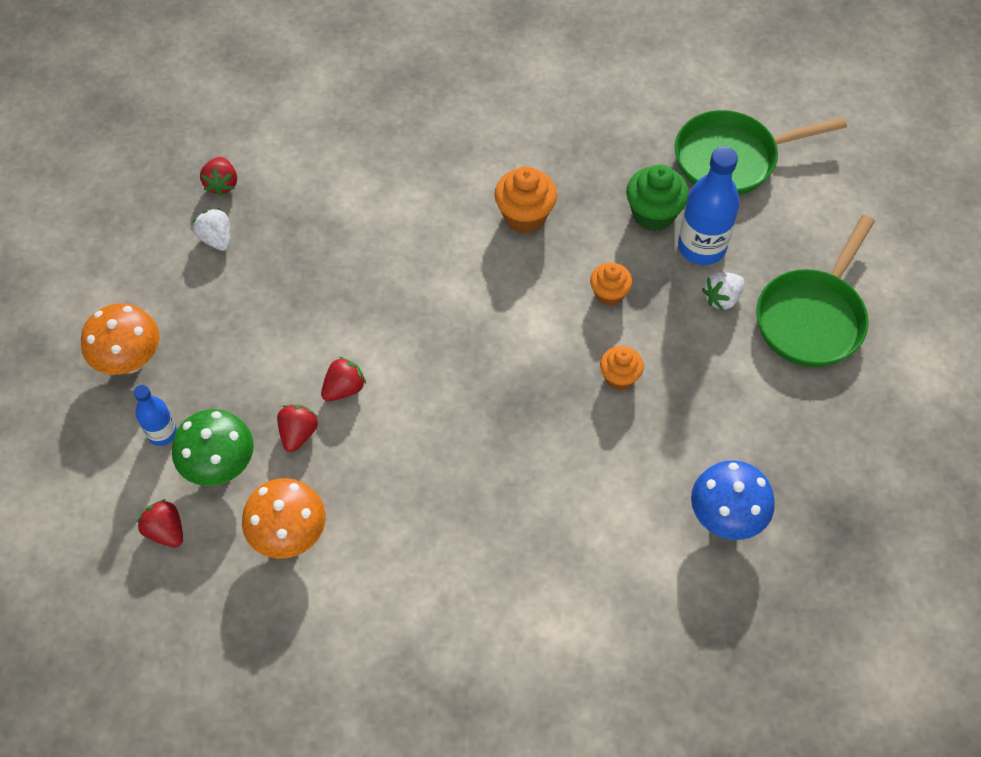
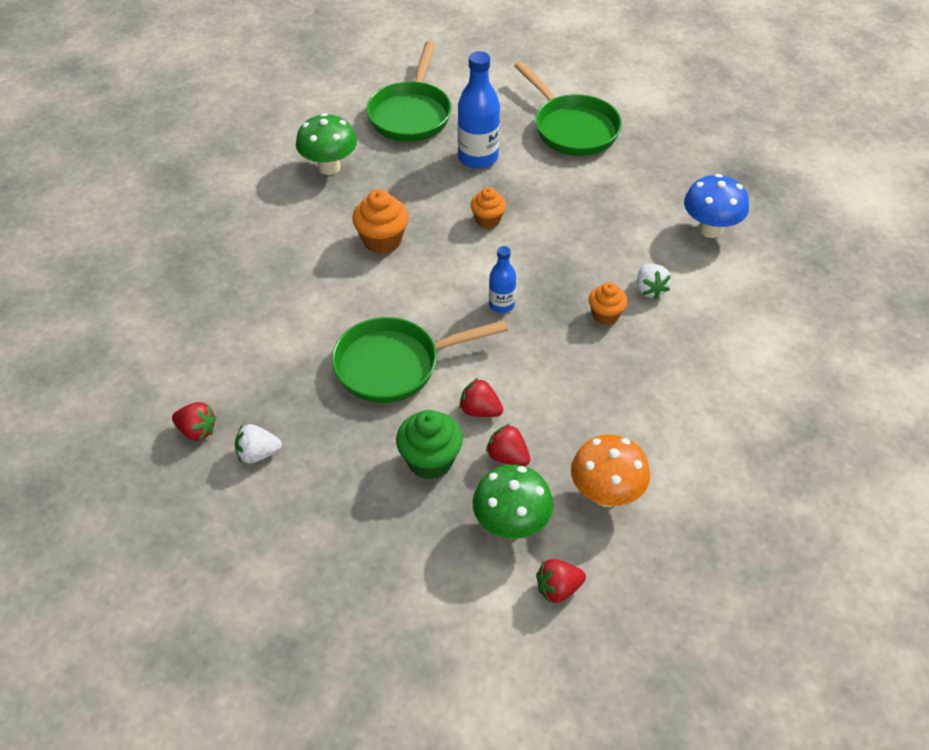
camera: 65 degrees left, 10 degrees down
(130, 361) = (354, 565): orange mushroom -> none
(162, 433) = (451, 562): blue bottle -> blue bottle (501, 305)
(344, 389) = (480, 410): red strawberry -> red strawberry turned 45 degrees counterclockwise
(366, 296) = (394, 365): none -> green pan
(603, 127) = (329, 167): none -> green mushroom
(619, 377) = (565, 241): orange cupcake -> orange cupcake (605, 315)
(653, 214) = (431, 171): green cupcake -> green cupcake (430, 461)
(722, 298) = (529, 164): white strawberry -> white strawberry (650, 289)

